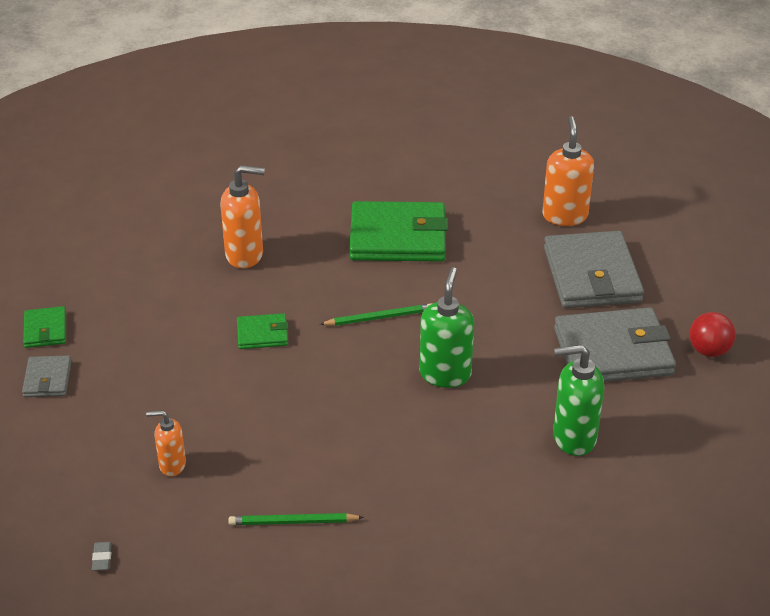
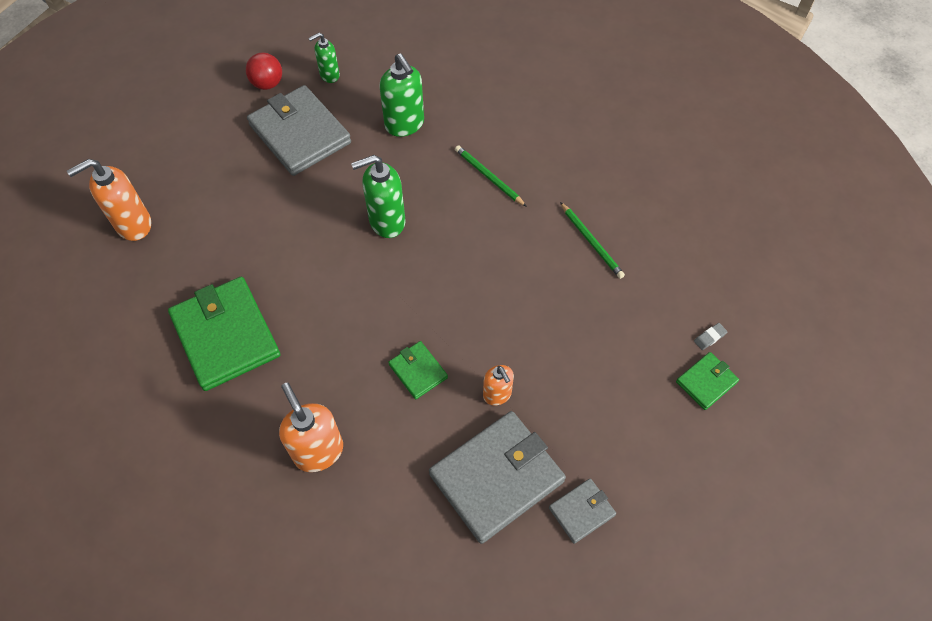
camera: 120 degrees left, 20 degrees up
(45, 330) = (526, 564): green wallet -> green wallet (706, 382)
(172, 465) = (599, 348): orange soap dispenser -> orange soap dispenser (497, 395)
(379, 317) = (346, 296): green pencil -> green pencil (488, 177)
(592, 275) = (211, 177): grey wallet -> grey wallet (496, 477)
(695, 403) = (329, 75): none -> green soap dispenser

